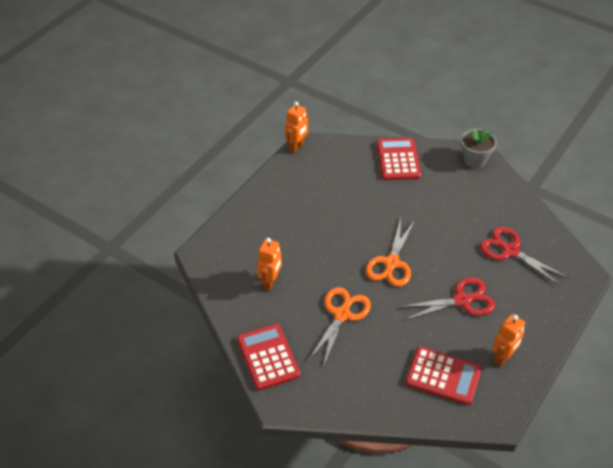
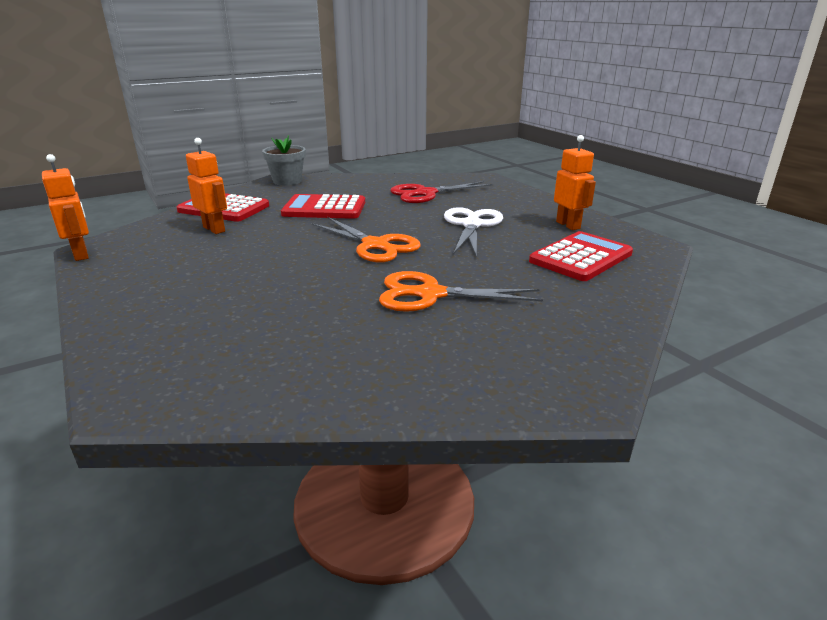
camera: 65 degrees left, 20 degrees down
(268, 357) = (467, 381): red calculator -> red calculator (324, 208)
(270, 282) = (302, 337): orange robot -> orange robot (214, 229)
(342, 314) = (429, 294): orange scissors -> orange scissors turned 45 degrees counterclockwise
(462, 300) = (471, 225): red scissors -> white scissors

